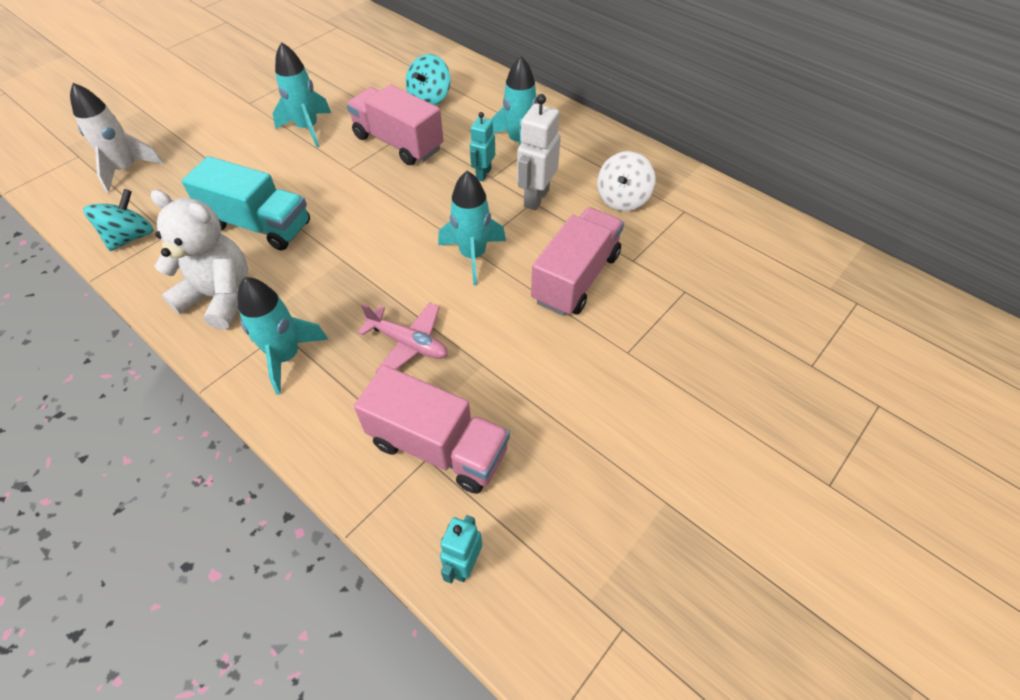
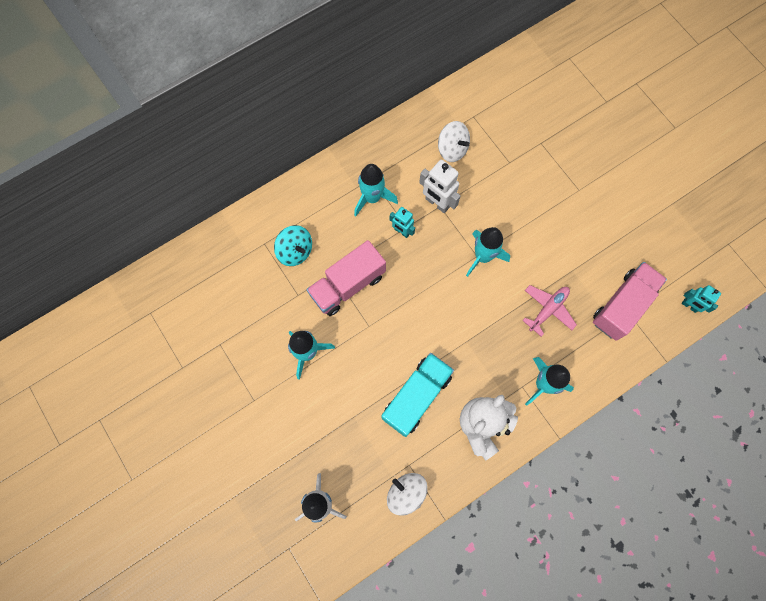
camera: 75 degrees left, 20 degrees up
(131, 237) = (406, 493): turquoise spinning top -> white spinning top
(576, 278) = (517, 200): pink truck -> none

